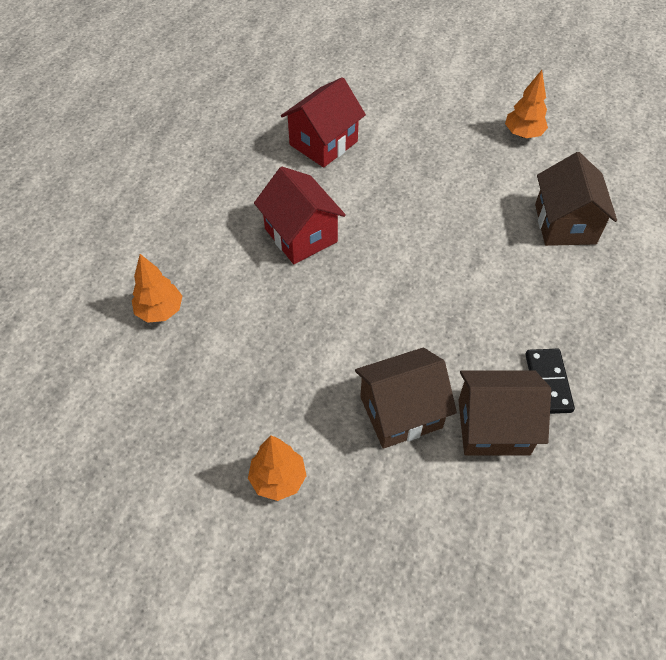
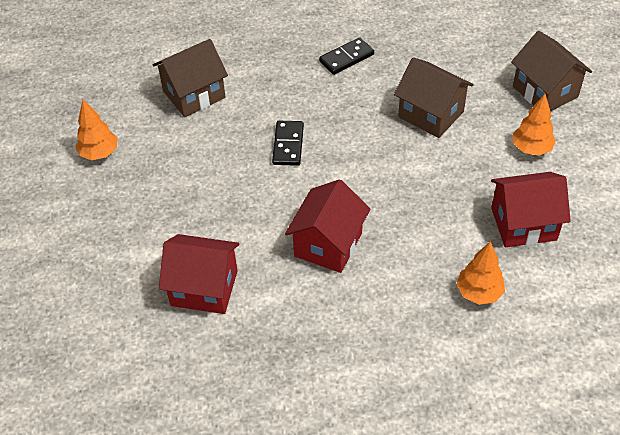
camera: 120 degrees left, 5 degrees down
(194, 398) = (523, 224): none -> red house
(442, 264) = (288, 145): none -> black domino
(493, 427) = (401, 70): brown house -> brown house (545, 91)

